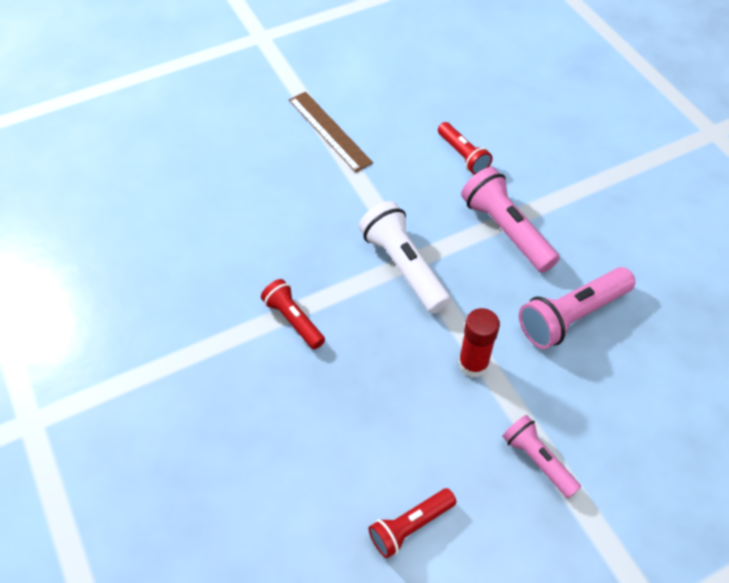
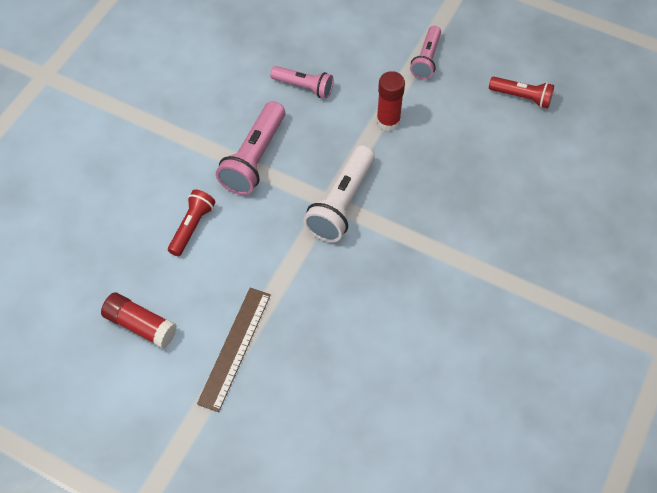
camera: 125 degrees left, 5 degrees up
(293, 320) = (446, 244): red flashlight -> none
(396, 90) = (140, 325): none -> red glue stick
(572, 316) = (304, 87): pink flashlight -> pink flashlight, size x0.63

